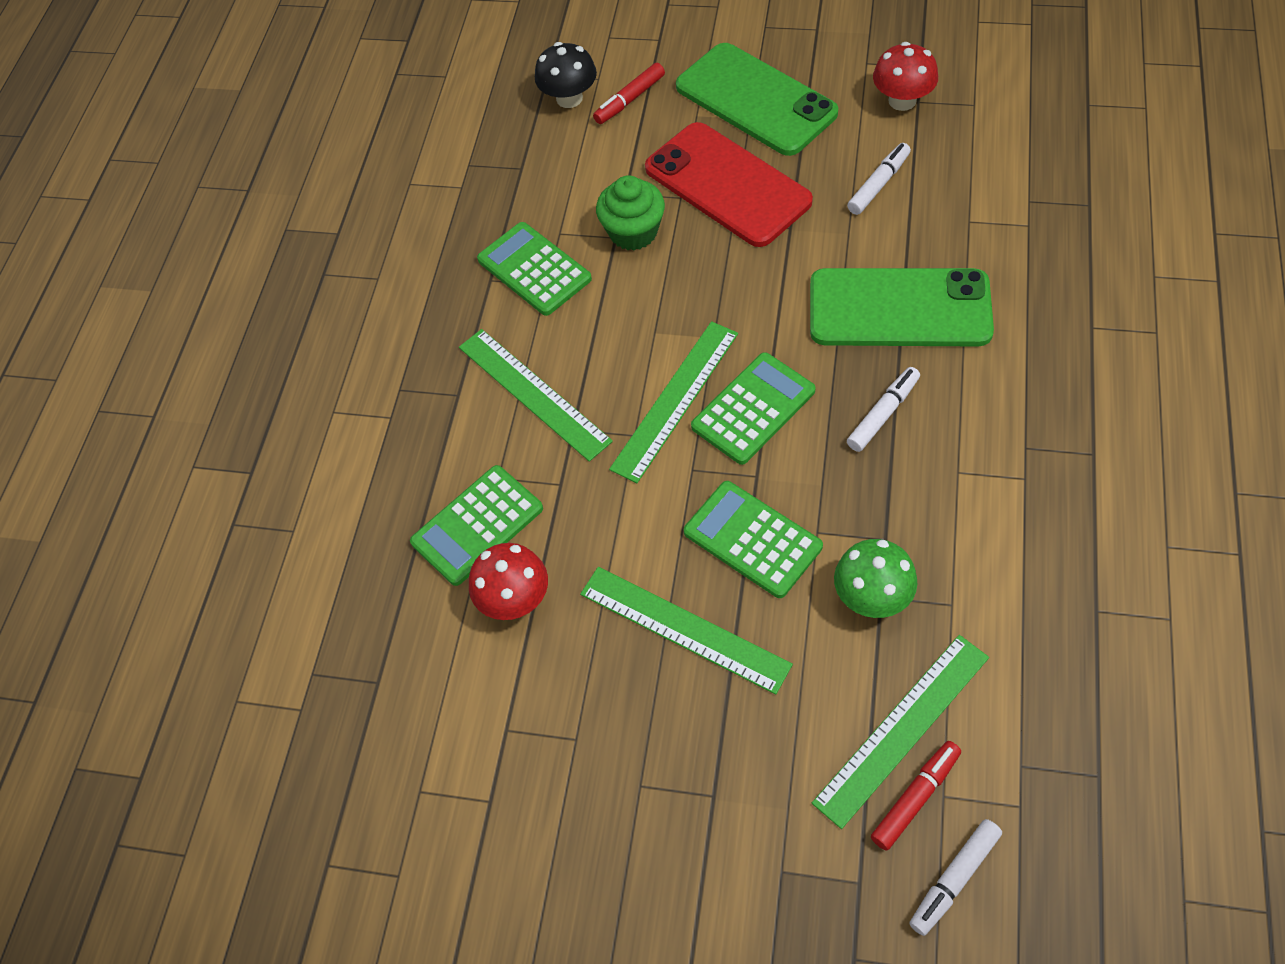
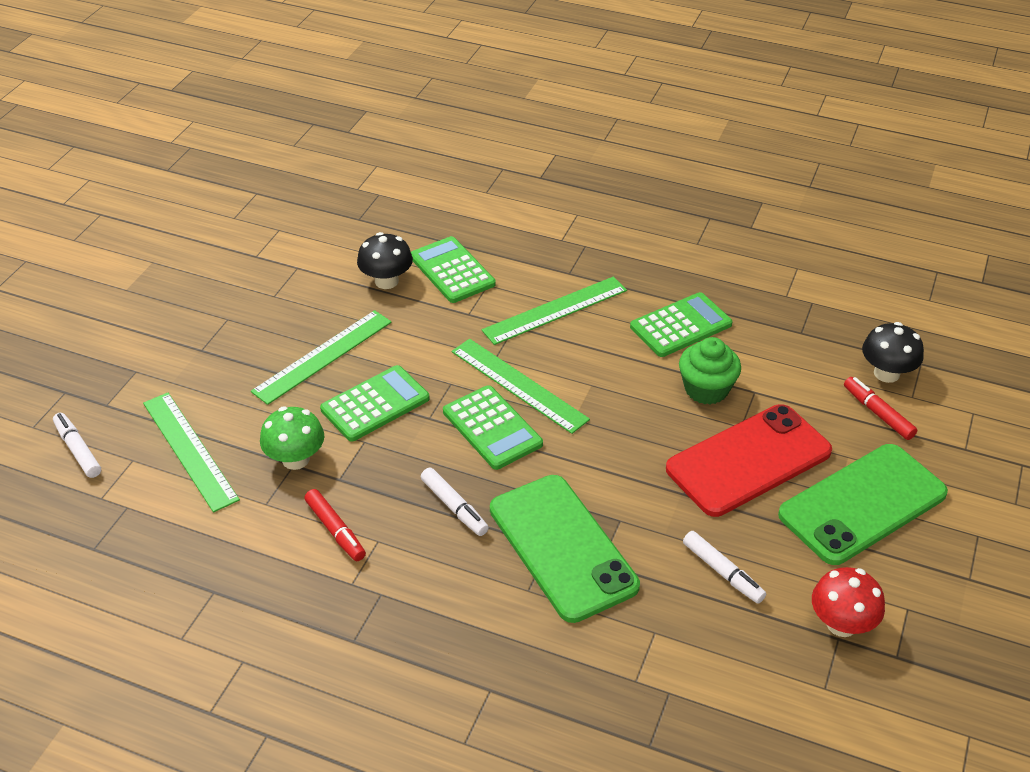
camera: 95 degrees right, 15 degrees down
(514, 599) = (386, 281): red mushroom -> black mushroom
(899, 309) = (562, 547): green phone -> green phone turned 45 degrees counterclockwise
(915, 798) = (140, 445): red marker -> red marker (335, 530)

